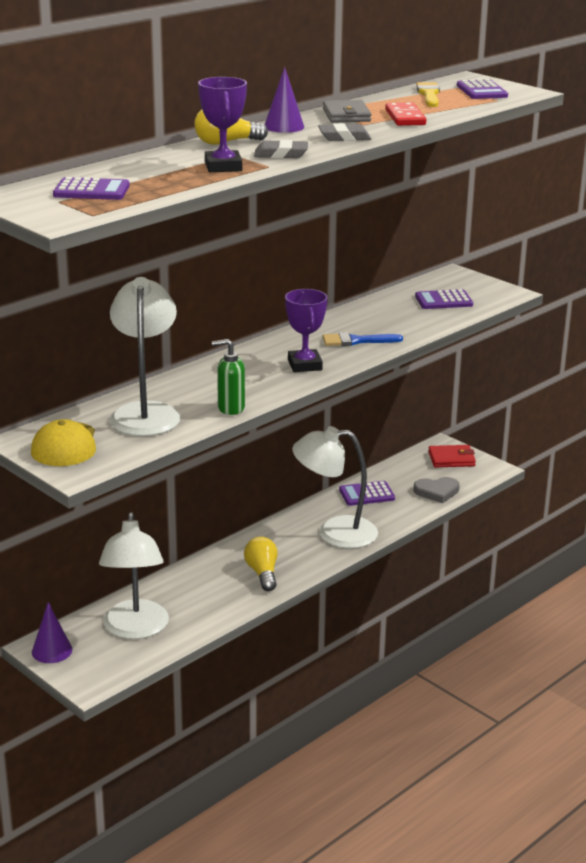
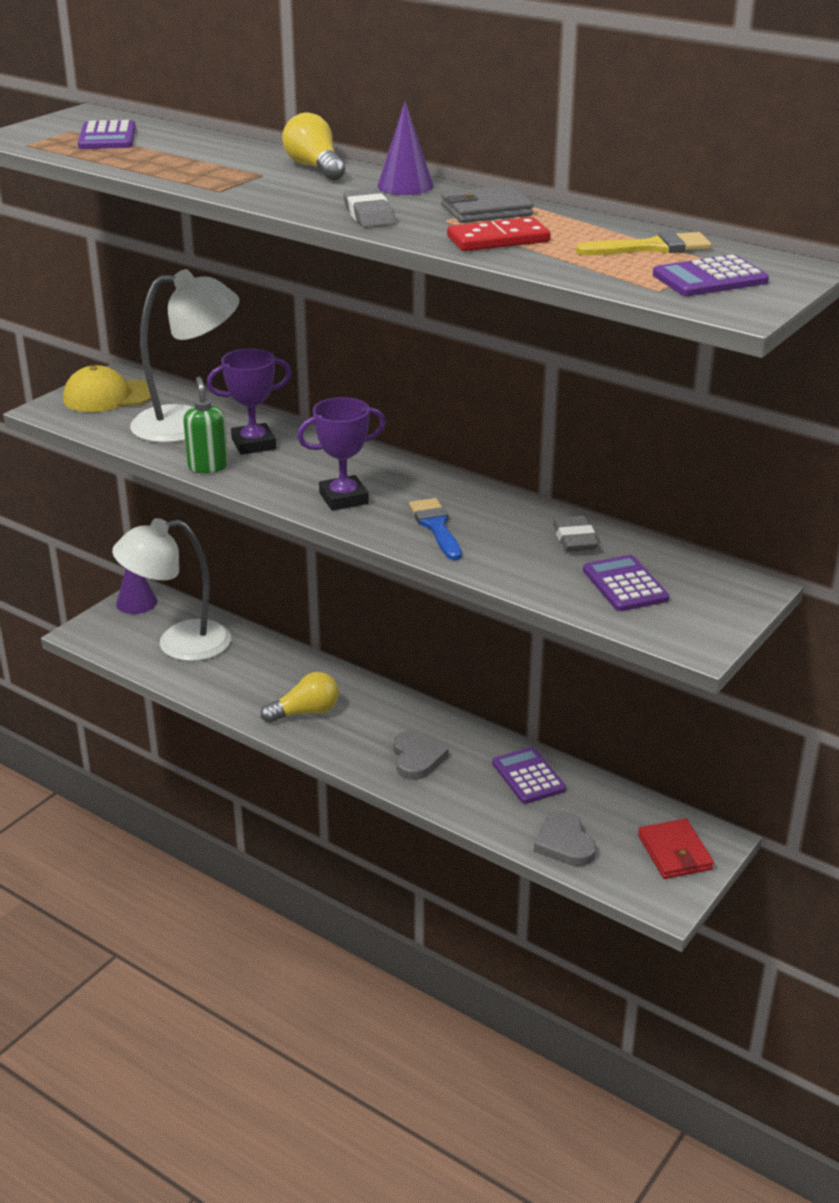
camera: 80 degrees right, 5 degrees up
(223, 167) = (210, 174): purple trophy -> purple trophy (253, 444)
(281, 154) = (272, 192): grey eraser -> grey eraser (574, 539)
(334, 532) = (417, 758): white lamp -> grey heart

